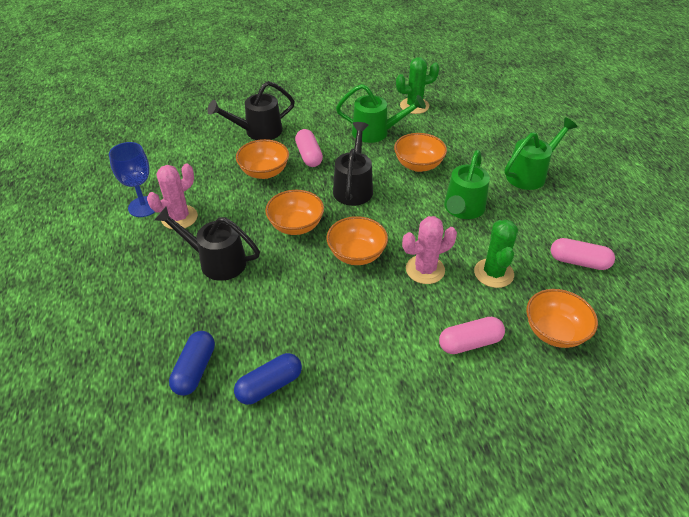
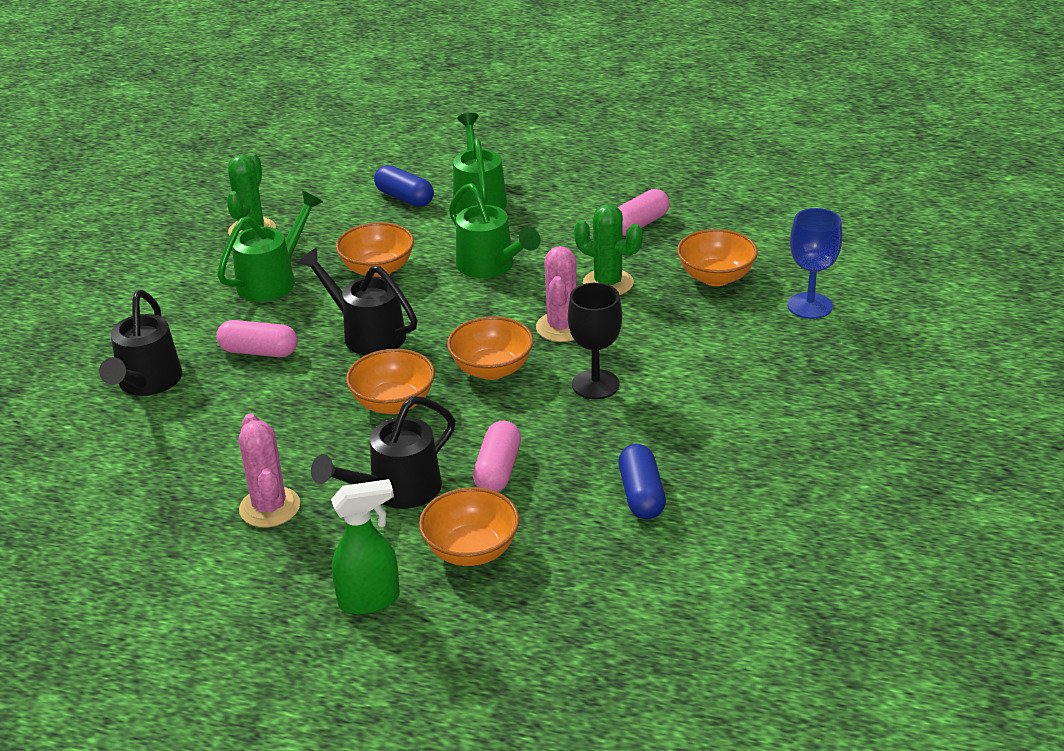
camera: 60 degrees left, 10 degrees down
(117, 291) = (370, 600): none -> green spray bottle
(143, 207) = (206, 540): blue goblet -> blue goblet (810, 306)
(195, 370) = (572, 551): blue capsule -> blue capsule (404, 198)
(264, 172) = (251, 402): orange bowl -> orange bowl (471, 550)
(375, 312) = (595, 384): none -> black goblet
(470, 343) = (689, 334): pink capsule -> pink capsule (498, 470)

